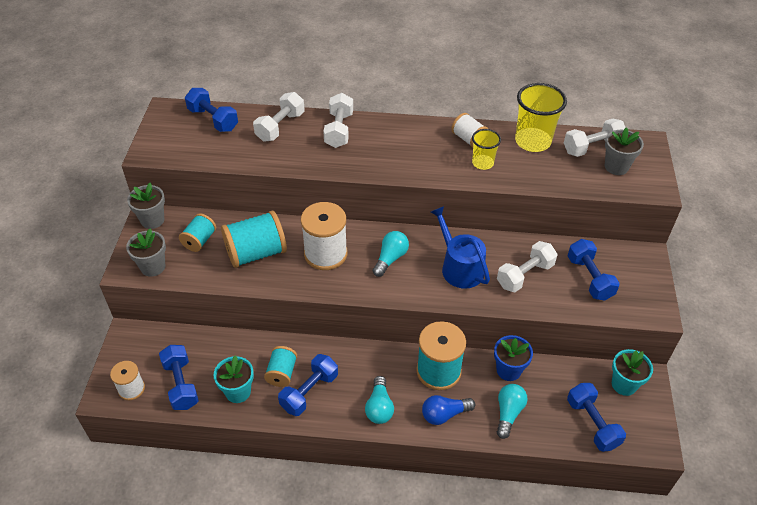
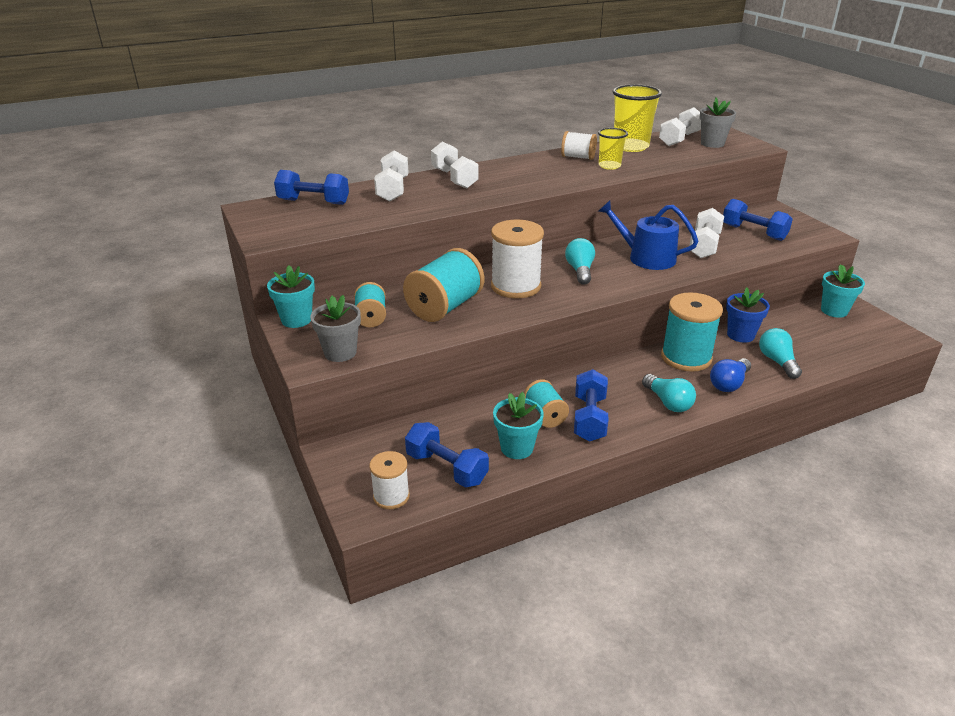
camera: 30 degrees left, 15 degrees down
(152, 220) = (296, 320): grey flower pot -> turquoise flower pot
(592, 423) = (845, 342): blue dumbbell -> none

